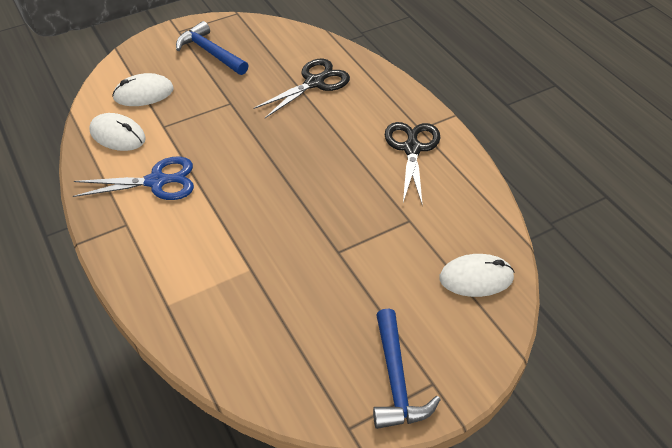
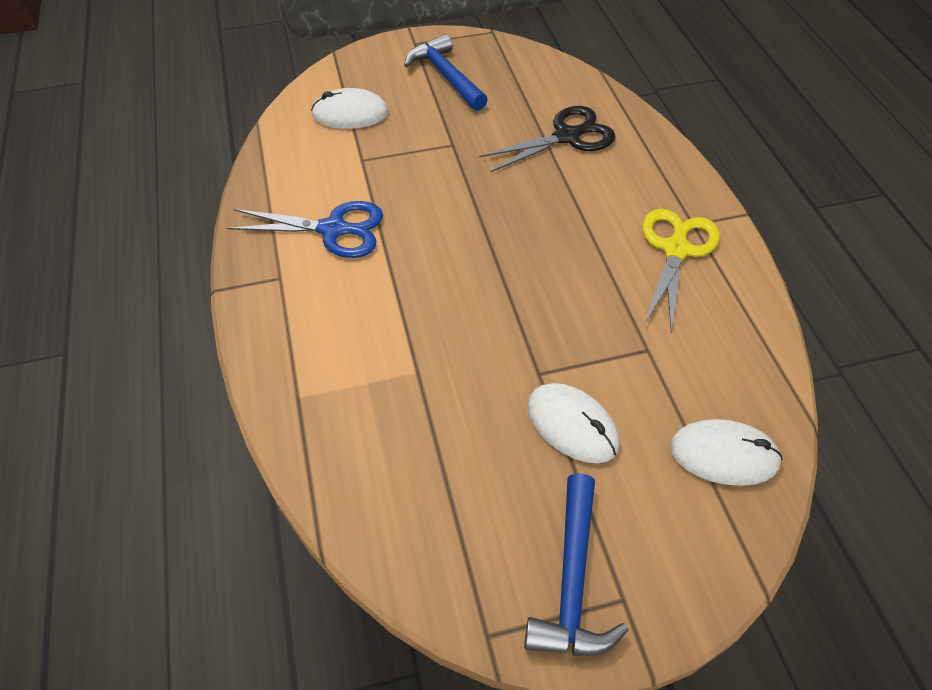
camera: 15 degrees right, 5 degrees up
(118, 135) = (304, 161): white mouse -> white mouse (572, 425)
(412, 148) = (676, 249): black scissors -> yellow scissors

